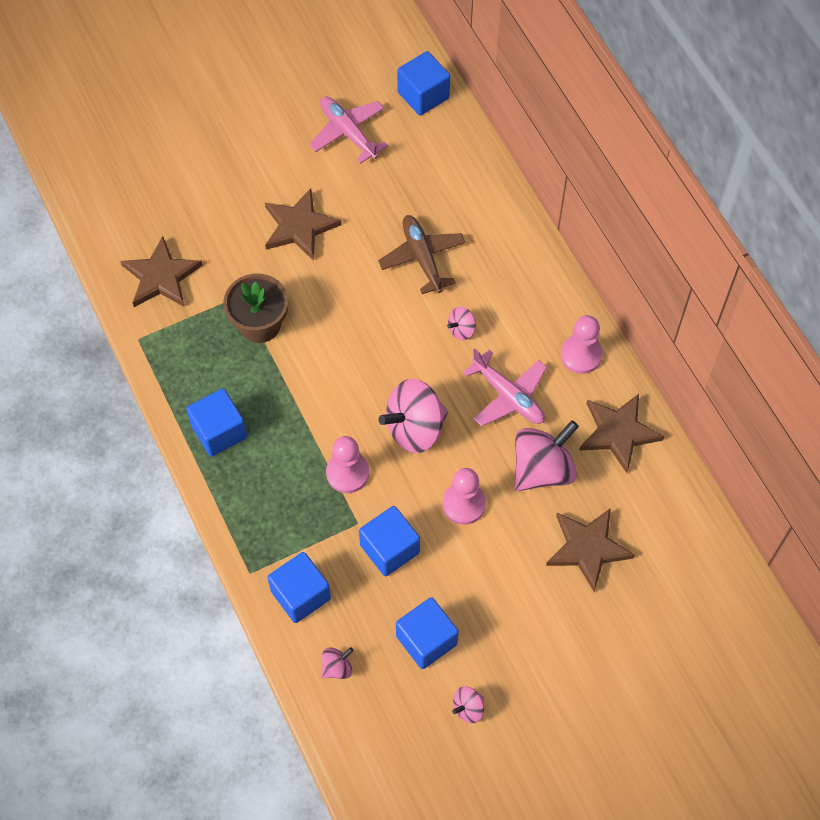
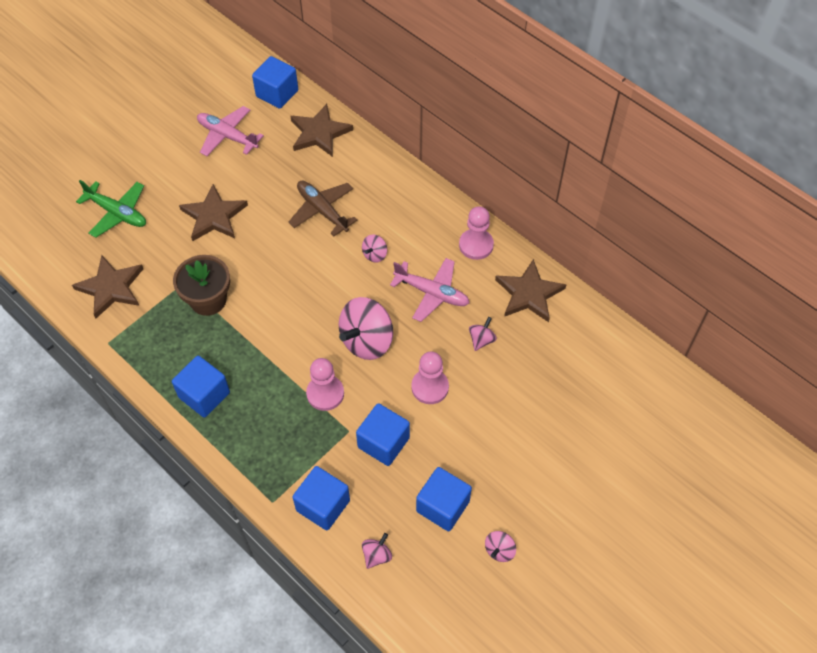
camera: 20 degrees left, 5 degrees down
(196, 190) = (117, 213): none -> green plane
(542, 469) = (481, 340): pink spinning top -> pink spinning top, size x0.47
(587, 548) = (542, 389): brown star -> brown star (319, 133)

